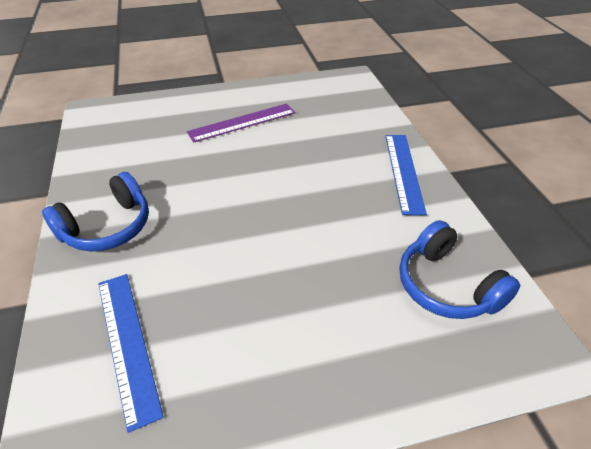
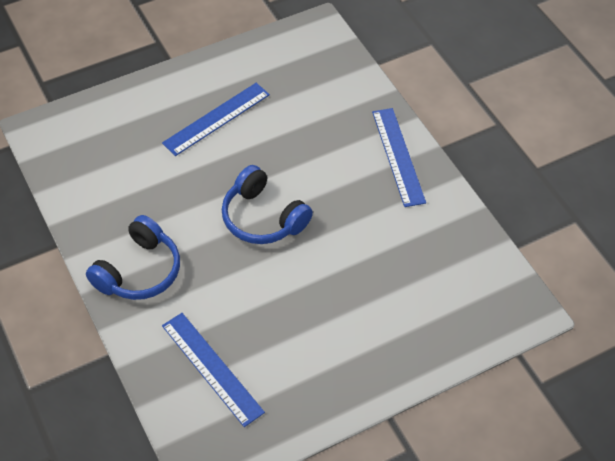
camera: 15 degrees left, 10 degrees up
(242, 122) = (216, 119): purple ruler -> blue ruler
(446, 286) = (451, 270): blue headphones -> blue headphones (263, 218)

